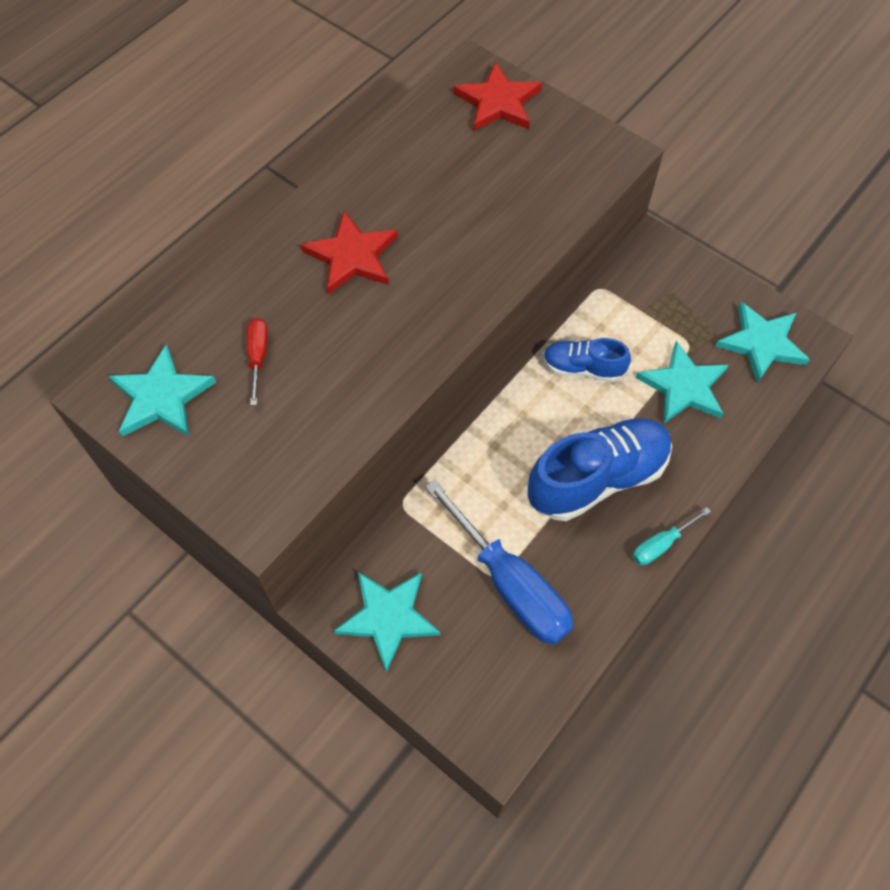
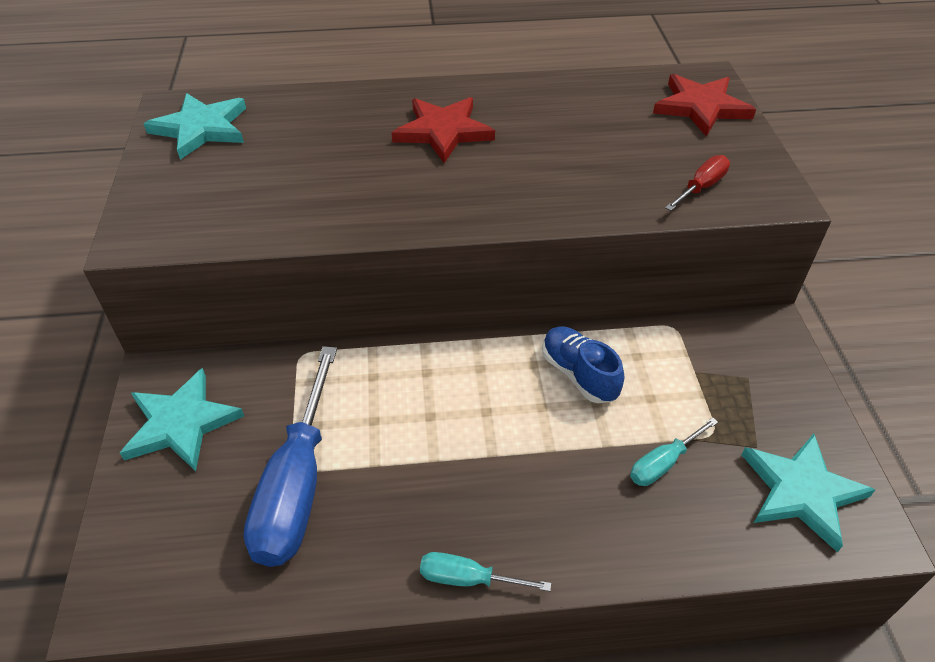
camera: 45 degrees right, 15 degrees down
(258, 357) = (290, 147): red screwdriver -> red screwdriver (701, 187)
(597, 478) = (481, 469): blue shoe -> none
(683, 386) = (663, 463): turquoise star -> turquoise screwdriver

